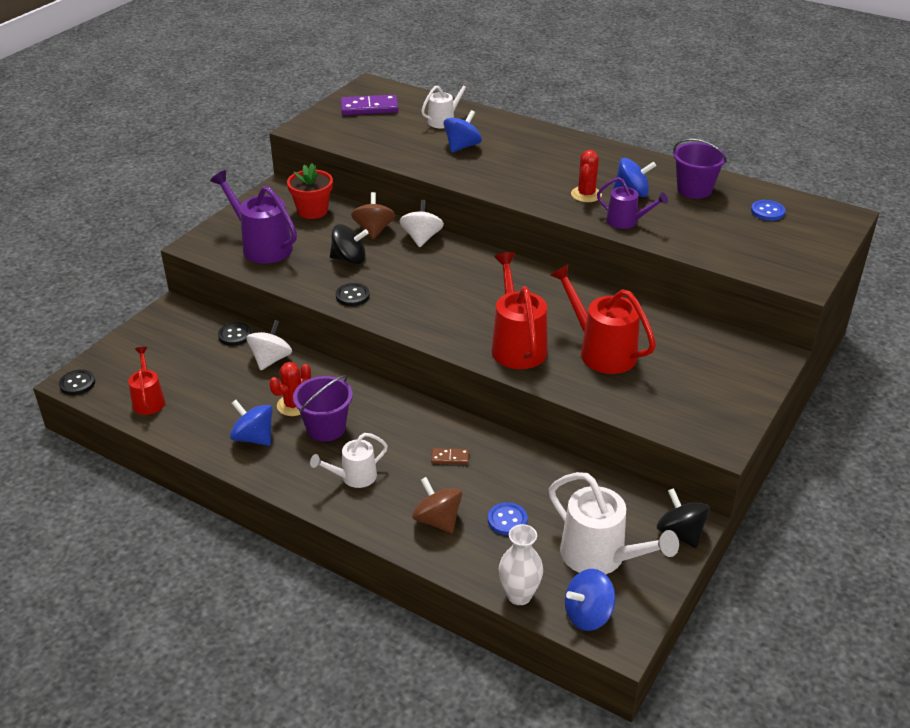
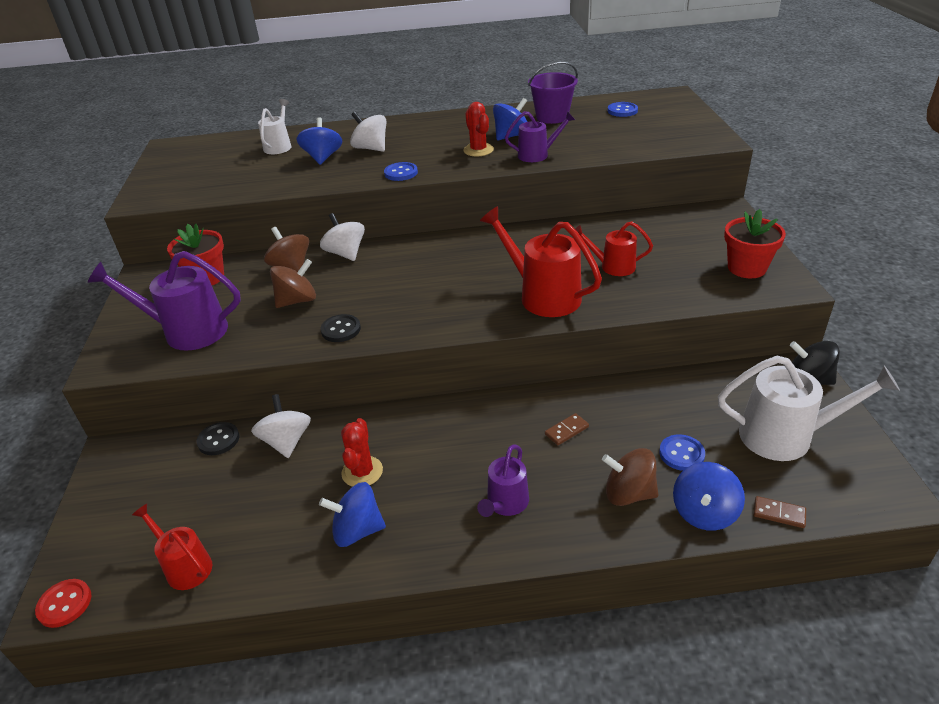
camera: 35 degrees left, 0 degrees up
(77, 383) = (64, 604): black button -> red button
(326, 428) = (421, 474): purple bucket -> none
(349, 259) = (297, 301): black spinning top -> brown spinning top
(354, 477) = (505, 504): white watering can -> purple watering can
(369, 108) = (191, 162): purple domino -> none
(500, 188) = (401, 173): none -> blue button
(507, 154) = (371, 148): none -> white spinning top
(519, 595) = (779, 514): white vase -> brown domino
(588, 615) = (846, 491): blue spinning top -> blue spinning top (704, 512)
(601, 351) = (612, 266): red watering can -> red watering can, size x0.59
(708, 410) = (746, 268): none -> red flower pot

